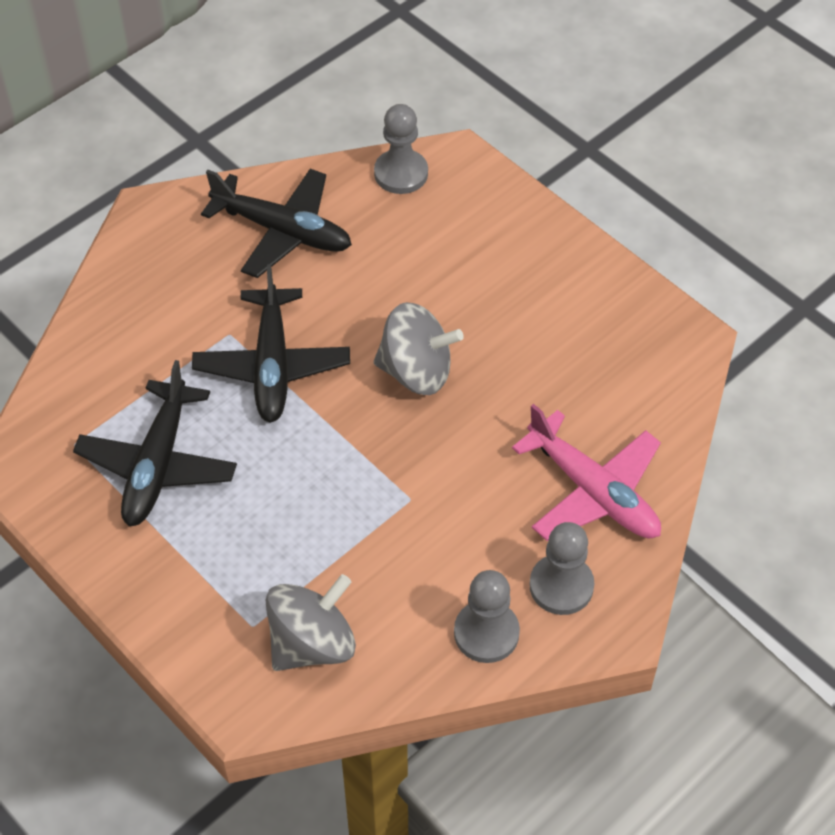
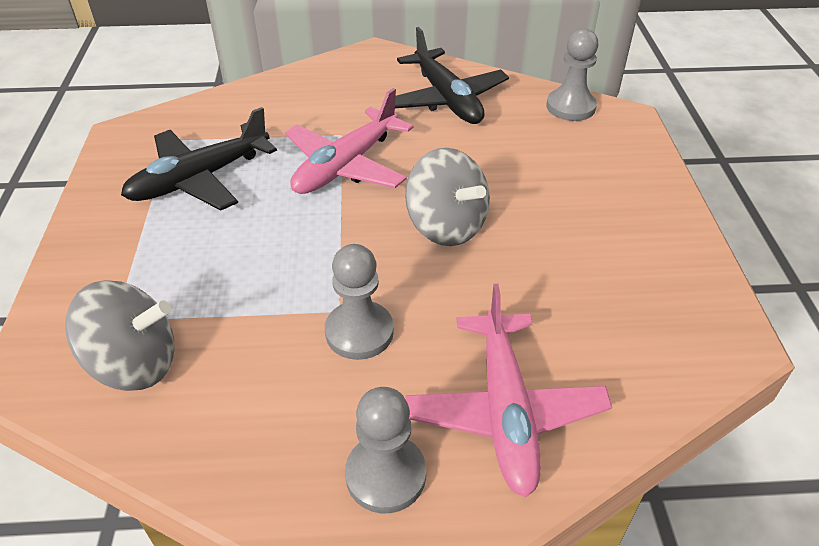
camera: 40 degrees right, 10 degrees down
(272, 365) = (346, 166): black plane -> pink plane
(486, 633) = (272, 465): grey pawn -> grey pawn (359, 332)

